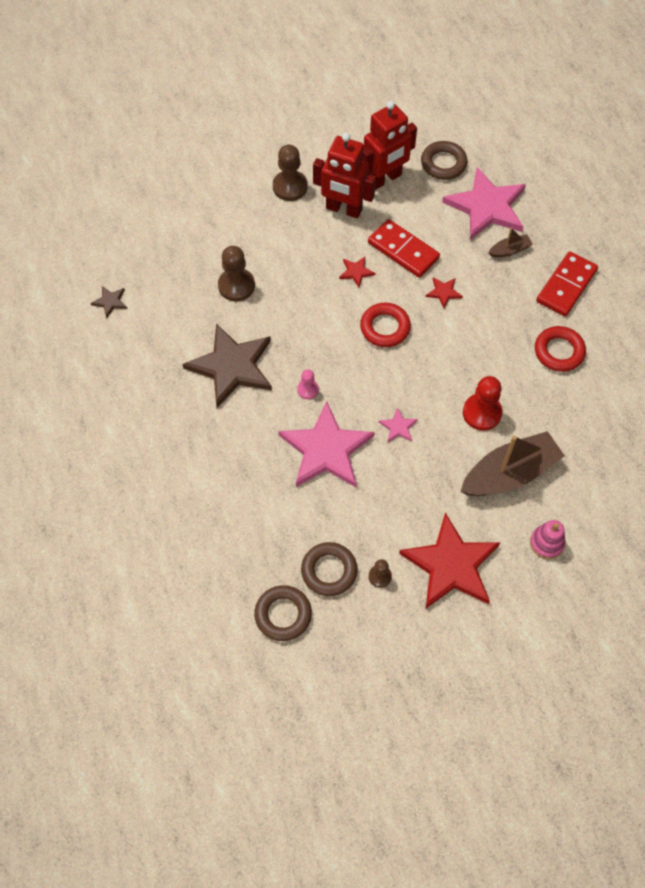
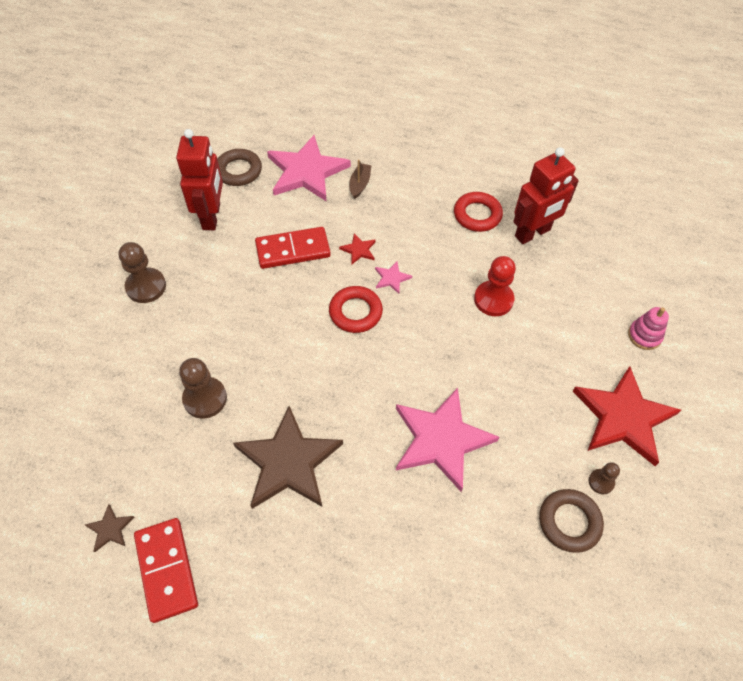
camera: 55 degrees left, 5 degrees down
(283, 615) = (591, 597): brown ring -> none
(308, 390) = (367, 413): pink pawn -> none
(343, 209) = (211, 263): red robot -> red robot (532, 233)
(356, 272) = (281, 296): red star -> none
(398, 427) = (461, 367): pink star -> pink star (391, 278)
(509, 474) = (564, 318): brown boat -> none
(566, 286) = (423, 173): red domino -> red domino (167, 570)

